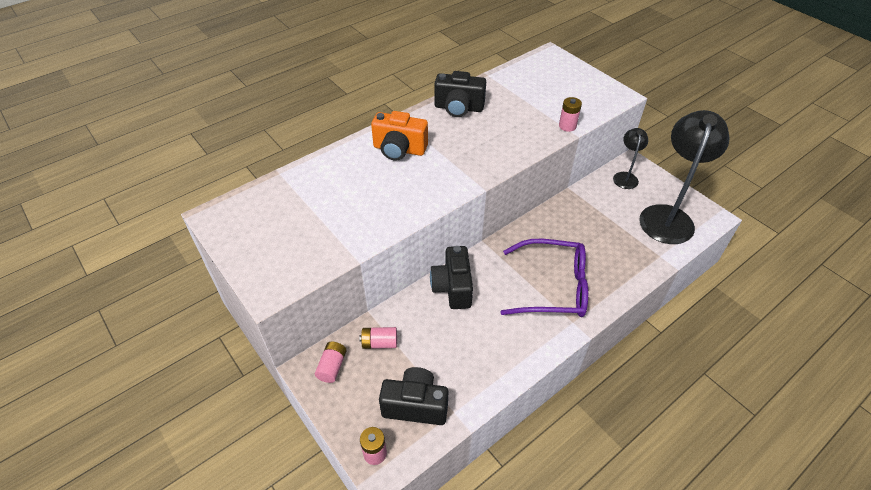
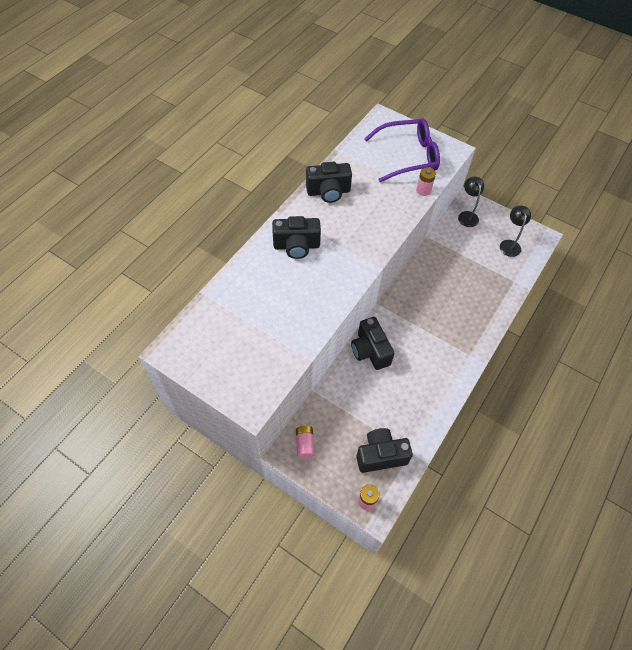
camera: 20 degrees left, 10 degrees up
(379, 343) = (333, 414): pink battery -> none
(399, 149) = (296, 246): orange camera -> black camera
(552, 287) = (444, 329): purple glasses -> purple glasses (407, 156)
(668, 216) = (509, 244): black lamp -> black lamp, size x0.50

